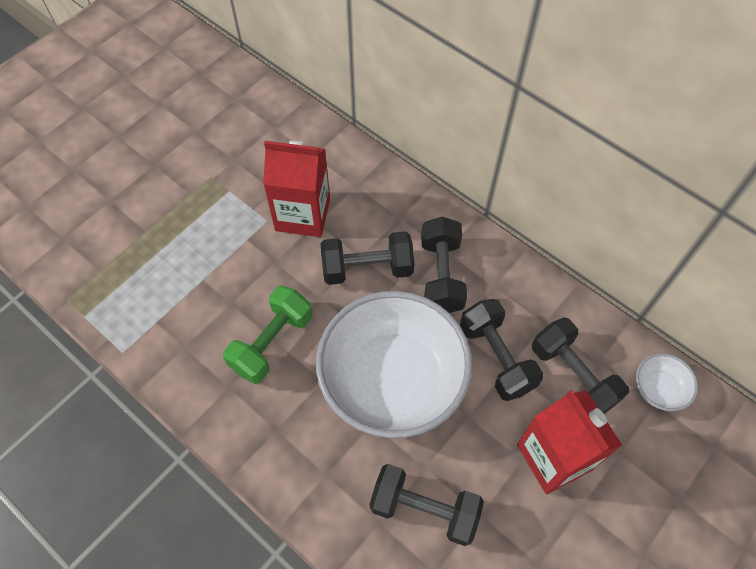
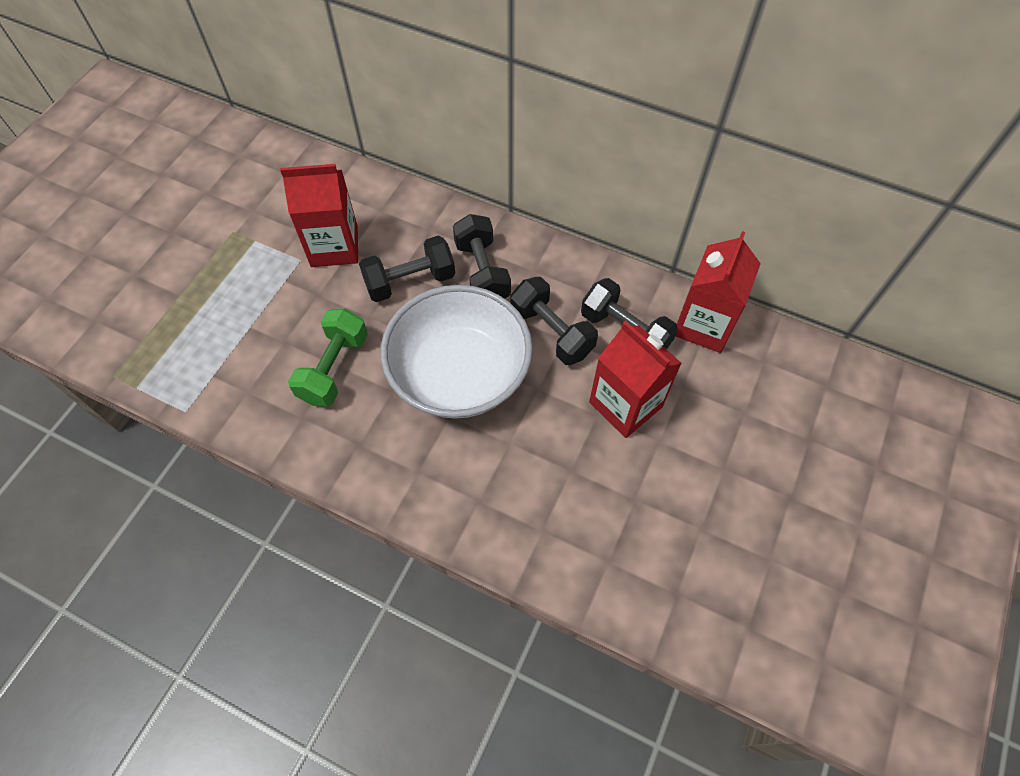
camera: 15 degrees left, 0 degrees up
(424, 509) = (518, 479): black dumbbell -> none
(659, 389) = (703, 325): white bowl -> red carton

